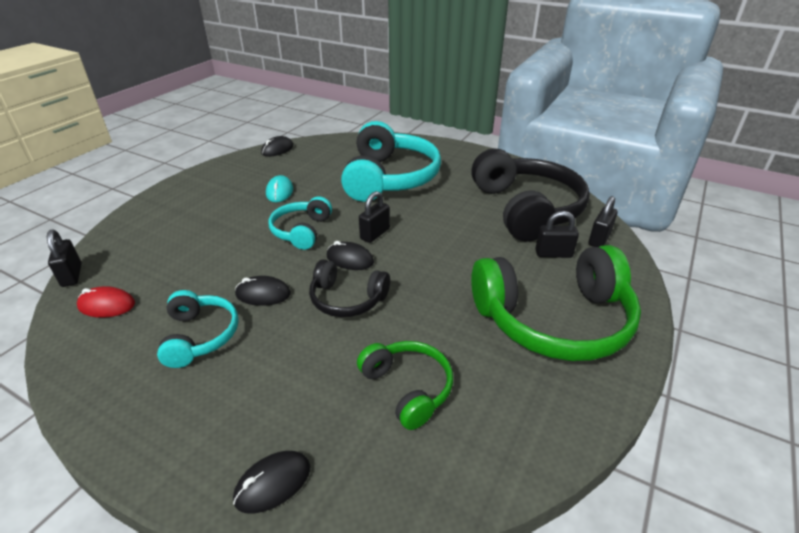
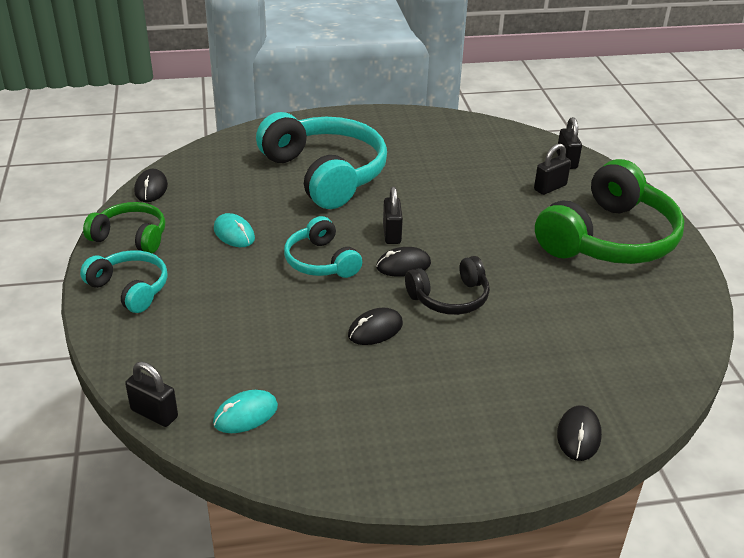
camera: 40 degrees left, 0 degrees up
(107, 305) = (245, 415): red mouse -> turquoise mouse
(200, 336) = (377, 387): turquoise headphones -> turquoise headphones (130, 288)
(408, 388) = (579, 333): green headphones -> green headphones (131, 237)
(526, 209) = (484, 156): black headphones -> none

